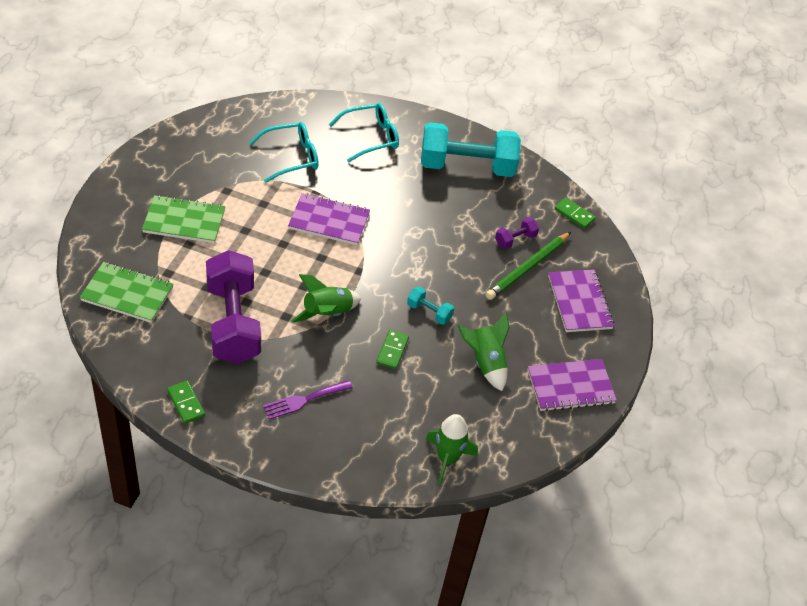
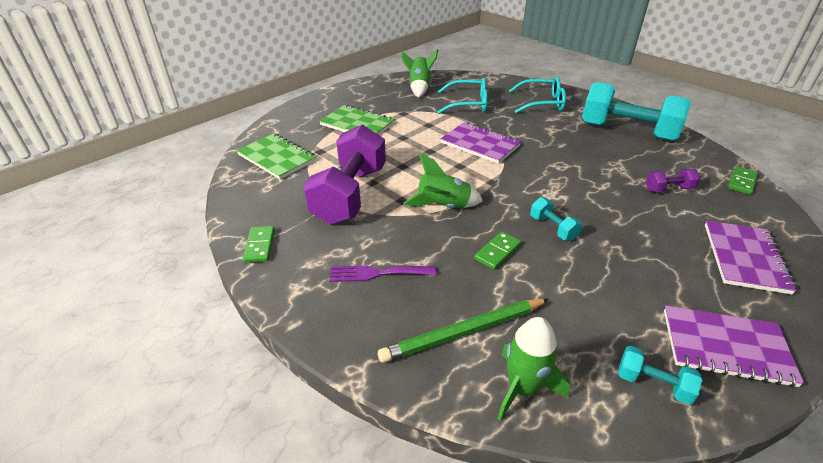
camera: 30 degrees right, 10 degrees down
(485, 363) = (607, 290): green rocket -> green rocket (419, 87)
(528, 268) = (680, 214): green pencil -> green pencil (464, 332)
(528, 429) = (653, 383): none -> turquoise dumbbell
(574, 214) = (742, 182): green domino -> green domino turned 60 degrees clockwise

